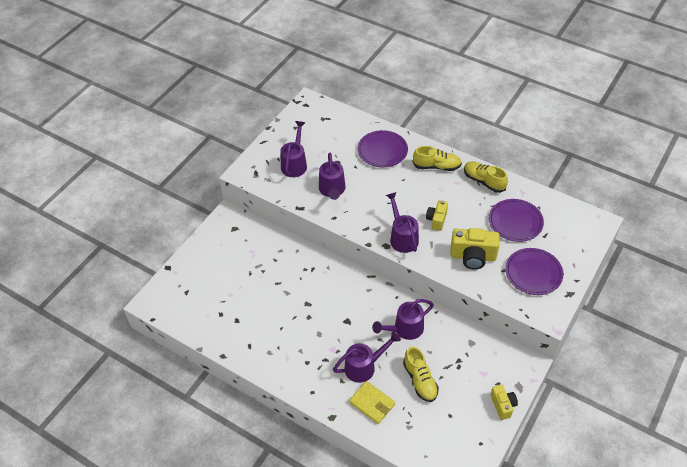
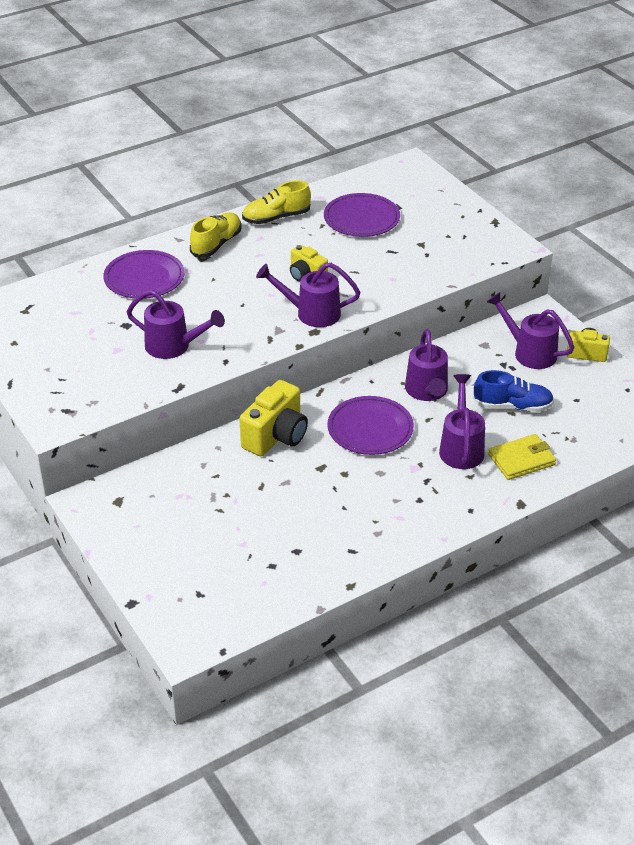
camera: 65 degrees left, 10 degrees down
(295, 164) = (88, 365): purple watering can -> purple watering can (529, 352)
(420, 380) = (512, 406): yellow shoe -> blue shoe
(473, 257) = (388, 269): yellow camera -> yellow camera (276, 436)
(533, 273) = (447, 235): purple plate -> purple plate (370, 429)

